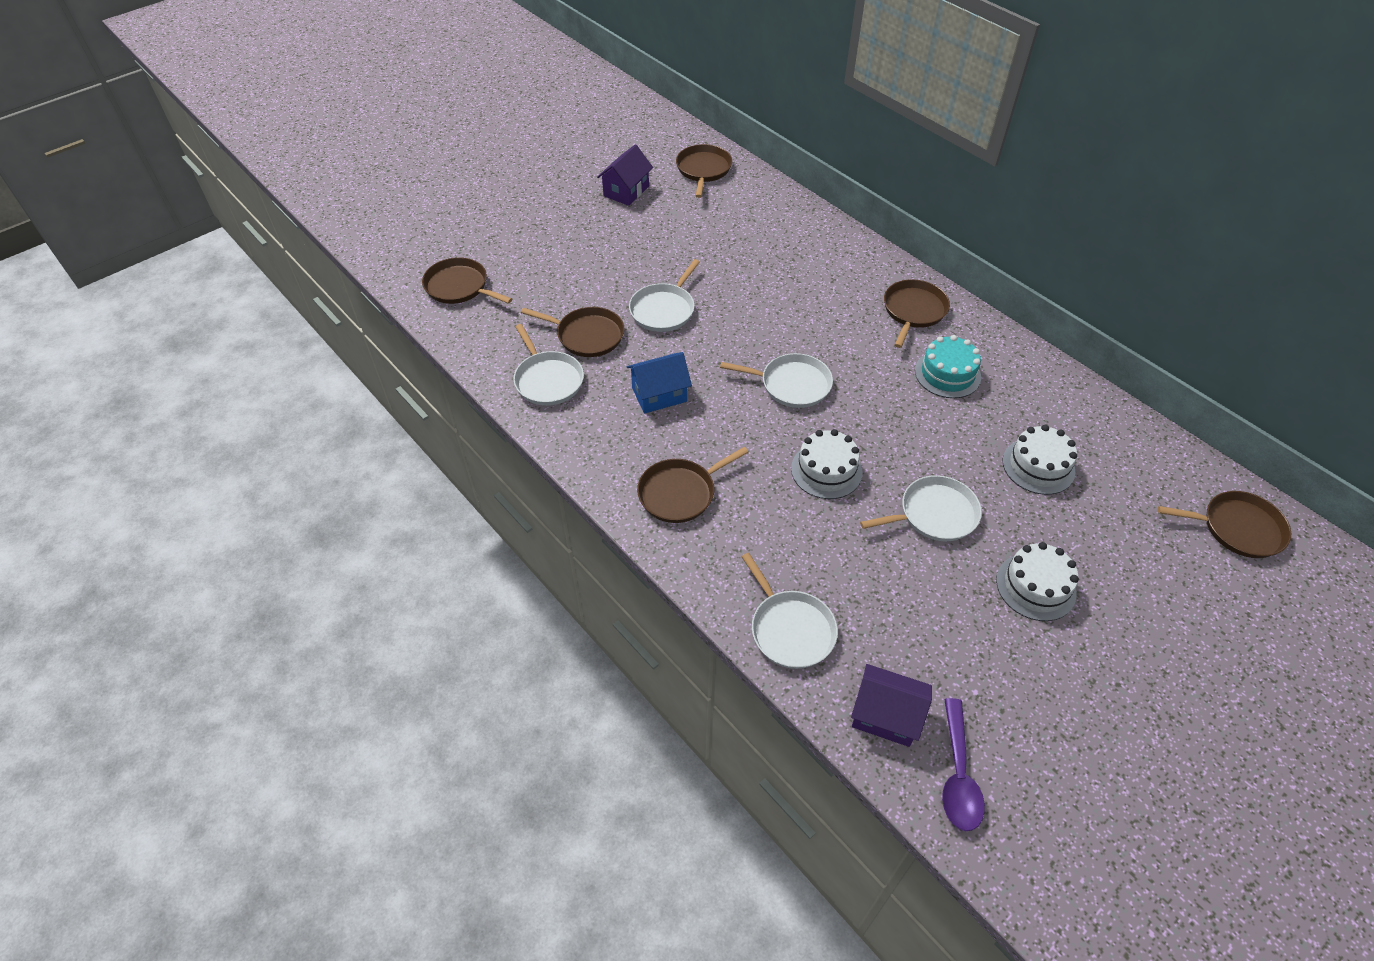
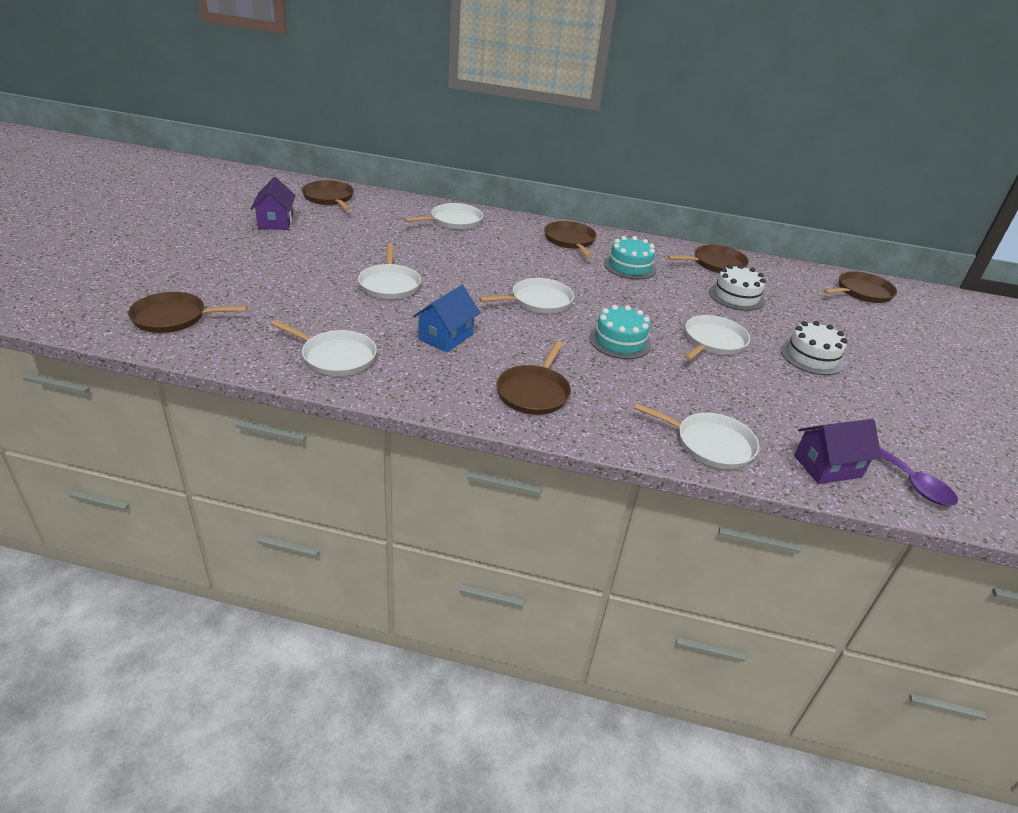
camera: 40 degrees left, 15 degrees down
(587, 335) = (340, 317): brown pan -> brown pan (716, 264)
(805, 240) = (453, 221): none -> white pan
(826, 470) = (620, 341): white cake -> turquoise cake

